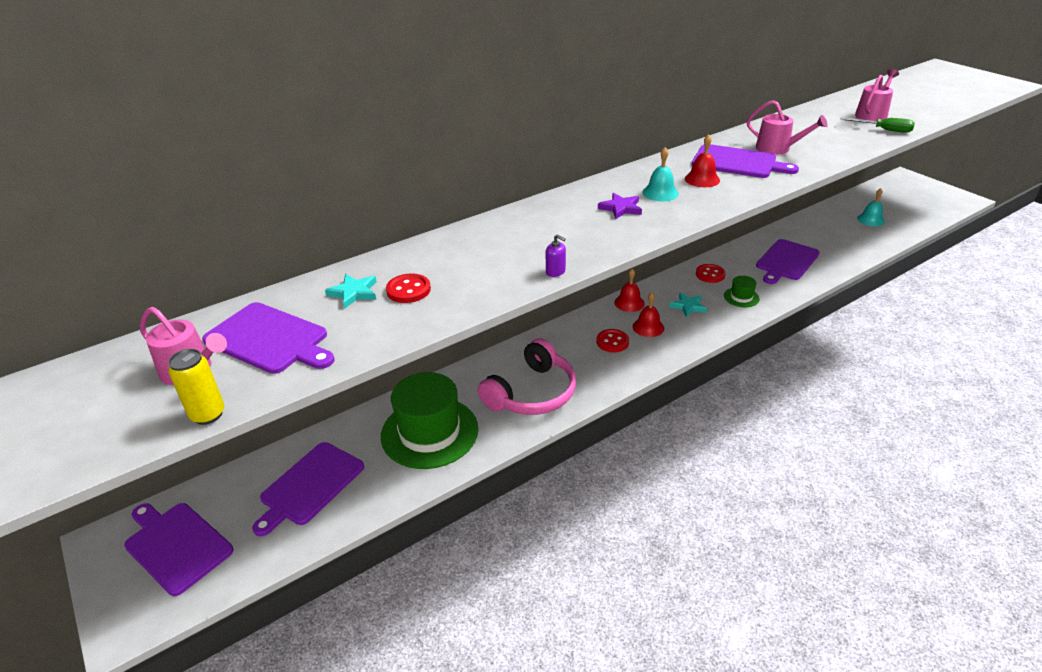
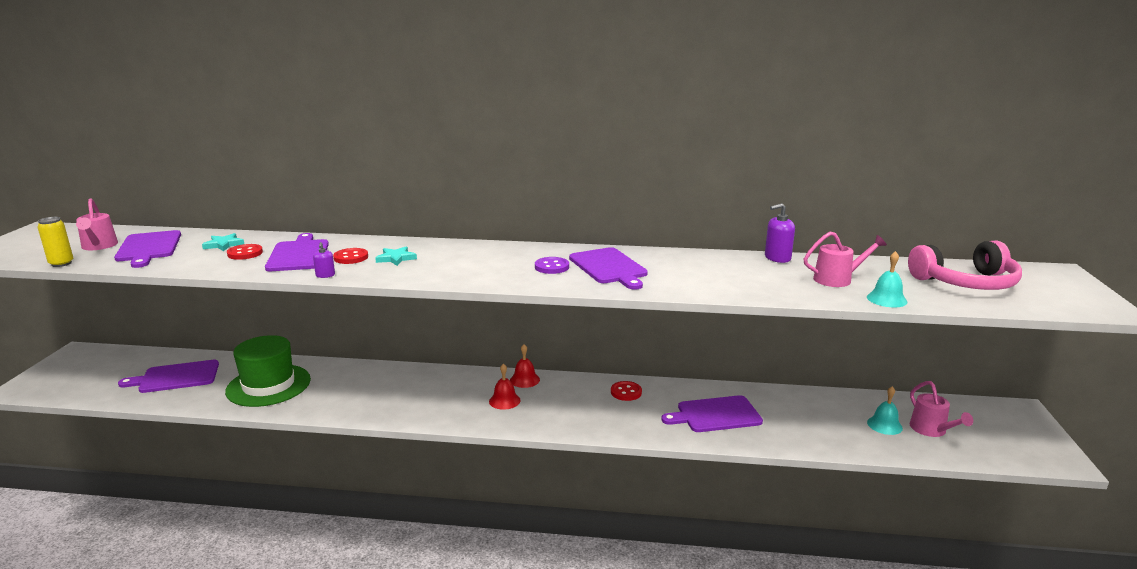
camera: 40 degrees right, 15 degrees down
(176, 545) = (90, 370): purple cutting board -> purple cutting board (298, 255)
(532, 393) = (356, 397): pink headphones -> pink headphones (966, 283)
(612, 342) = (462, 396): red button -> red button (351, 257)
(621, 208) = (452, 261): purple star -> none
(660, 193) = (501, 263): turquoise bell -> turquoise bell (886, 299)
(688, 306) = (562, 403): turquoise star -> turquoise star (396, 258)
(702, 179) = (551, 267): red bell -> purple button
(741, 297) = (617, 419): green hat -> none
(778, 149) = (668, 271): pink watering can -> pink watering can (931, 430)
(807, 111) = (777, 258): none -> purple soap dispenser
(884, 130) = (811, 292): green screwdriver -> none

